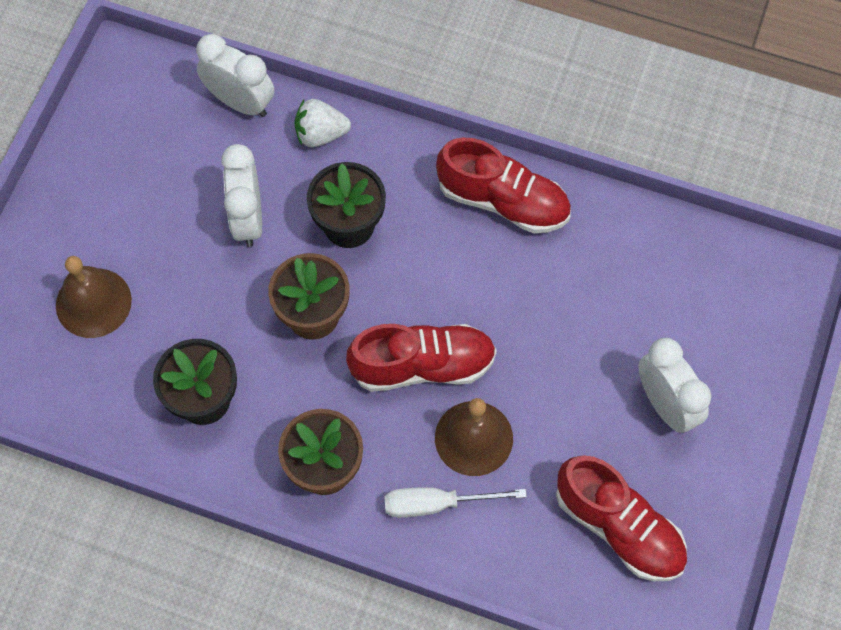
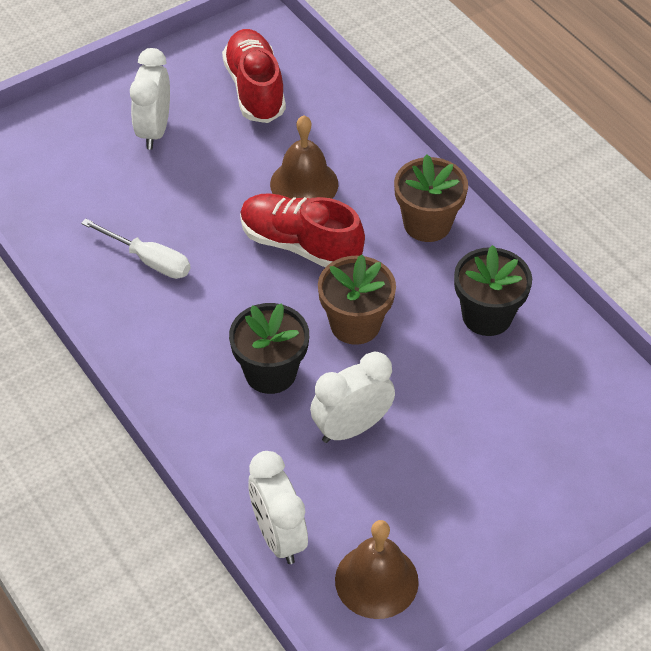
camera: 145 degrees left, 15 degrees down
(93, 302) = (533, 439): brown bell -> brown bell (376, 580)
(248, 219) = (351, 428): white clock -> white clock turned 150 degrees counterclockwise
(320, 134) = (230, 461): white strawberry -> none
(436, 504) = (364, 163): white screwdriver -> white screwdriver (149, 260)
(503, 201) = (131, 317): red shoe -> none

